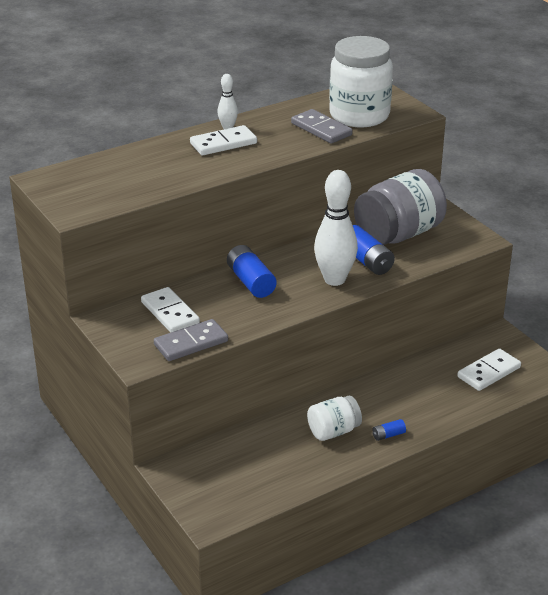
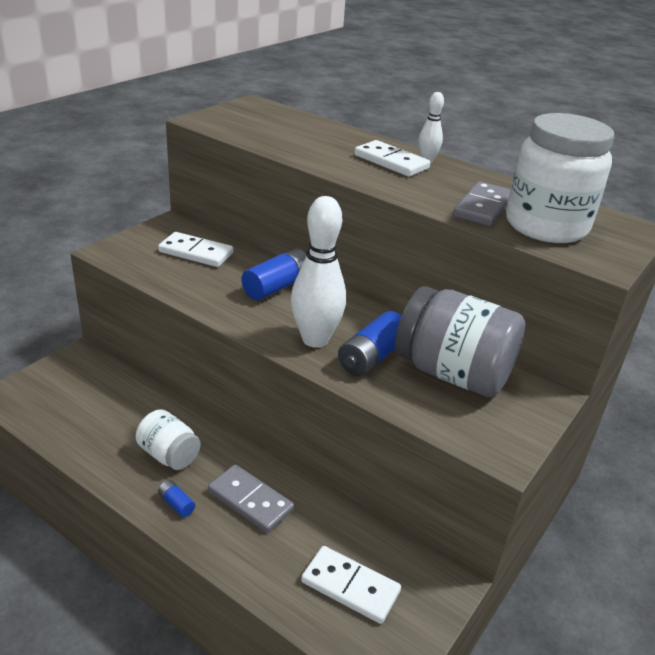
camera: 65 degrees right, 0 degrees up
(170, 313) = (196, 252): white domino -> white domino turned 75 degrees clockwise
(191, 343) = (149, 272): grey domino -> grey domino (250, 501)

